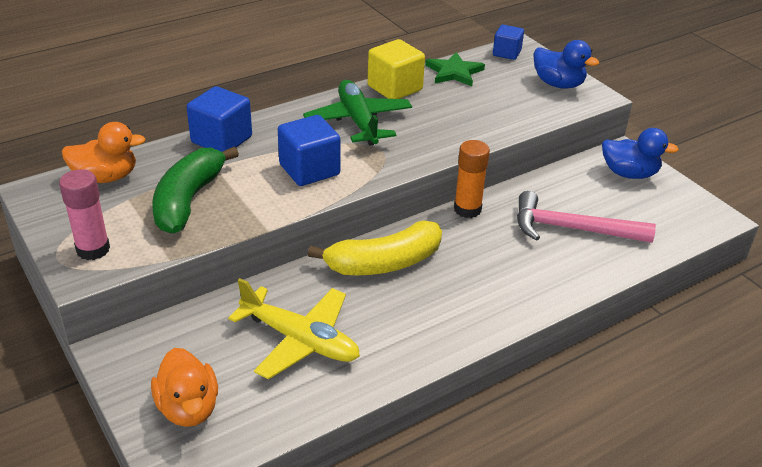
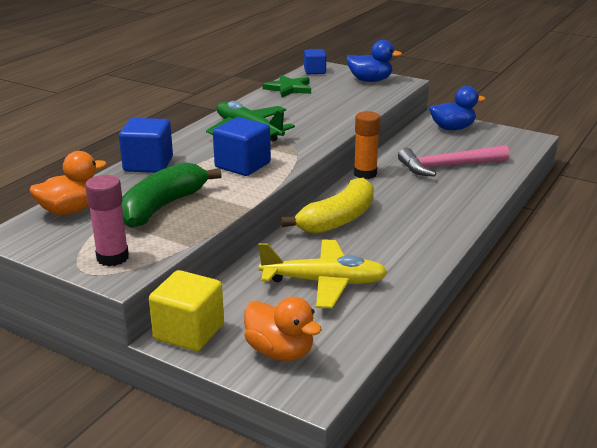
camera: 25 degrees left, 10 degrees down
(188, 200) = (162, 206): green banana -> green banana turned 45 degrees clockwise
(395, 88) = (254, 106): yellow cube -> yellow cube (189, 332)

